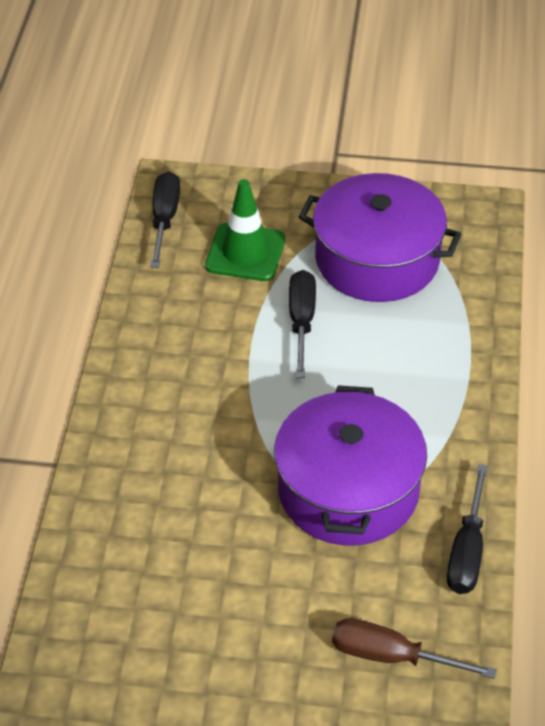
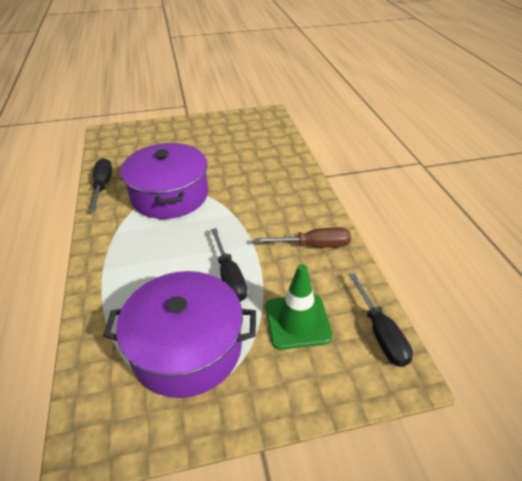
camera: 160 degrees right, 5 degrees down
(391, 656) = (136, 147): brown screwdriver -> brown screwdriver (314, 245)

